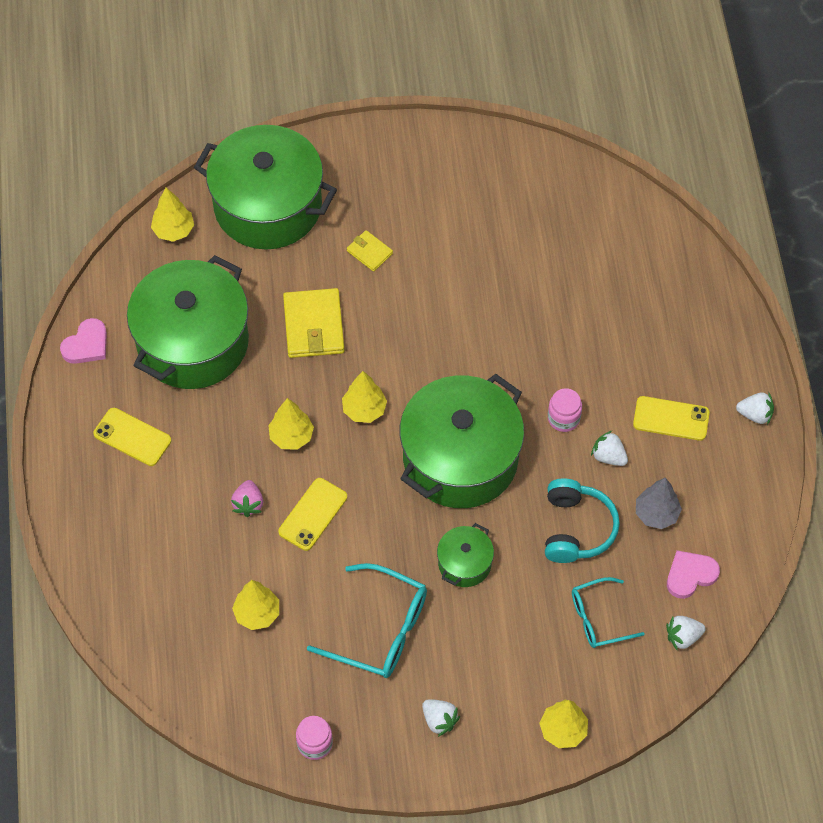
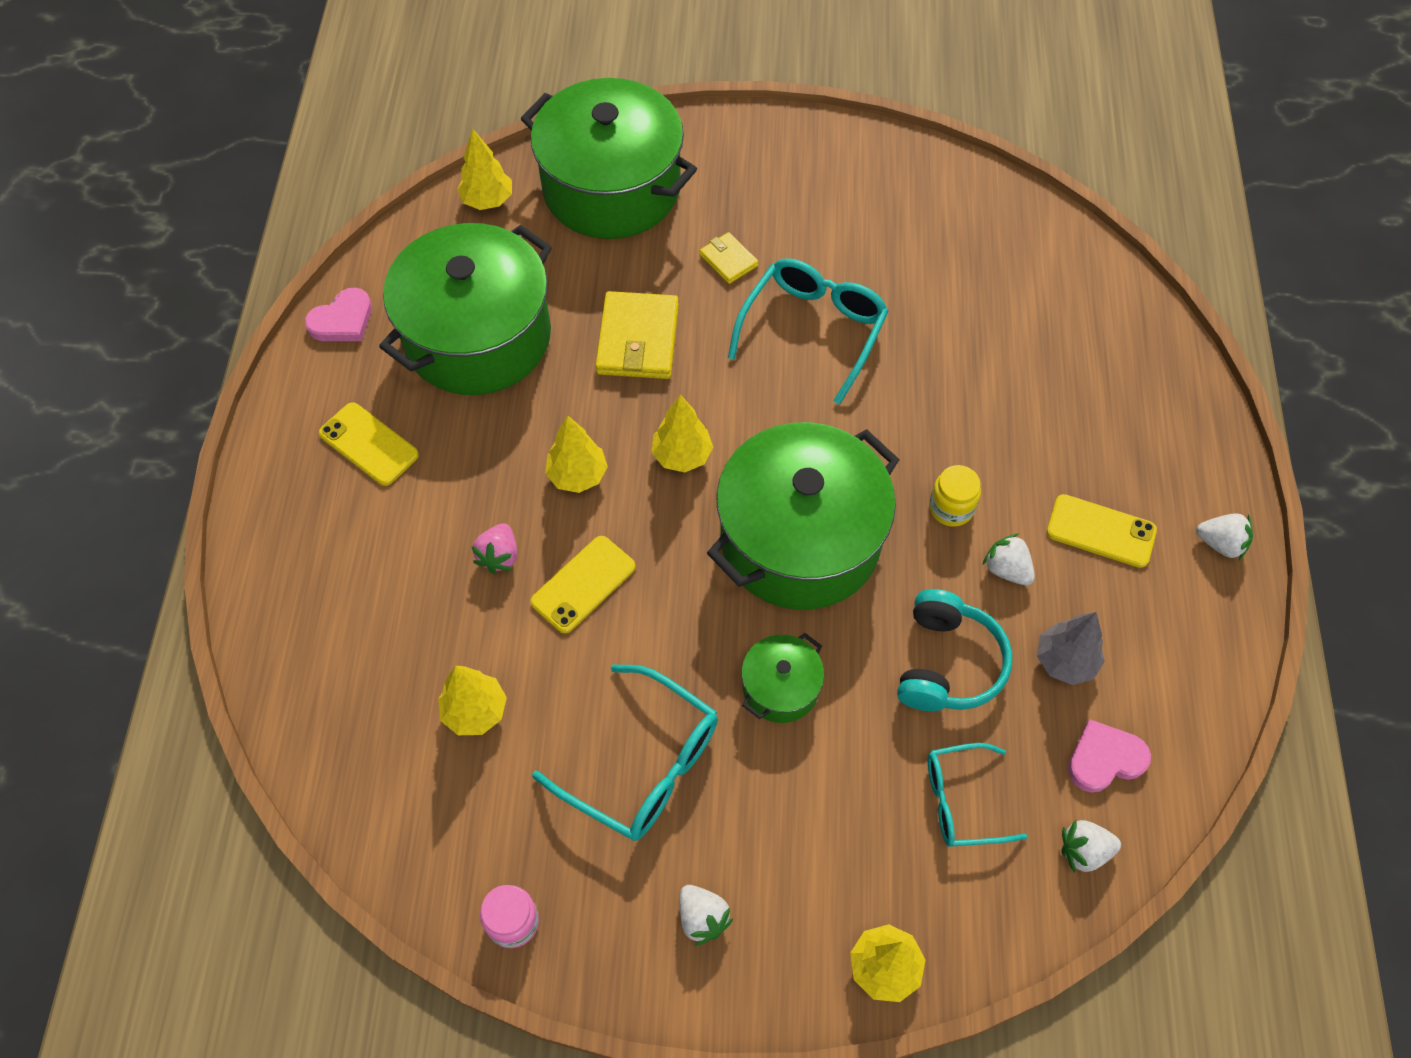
camera: 10 degrees right, 0 degrees up
(443, 298) = (813, 330): none -> turquoise glasses
(563, 418) = (951, 508): pink jar -> yellow jar

